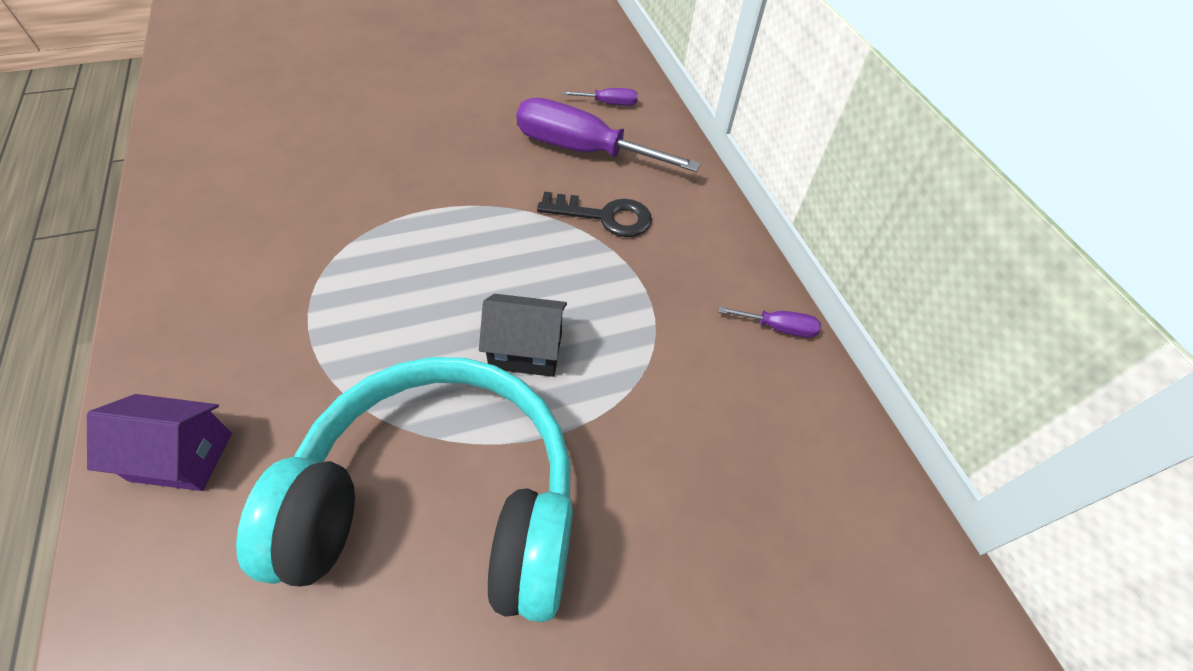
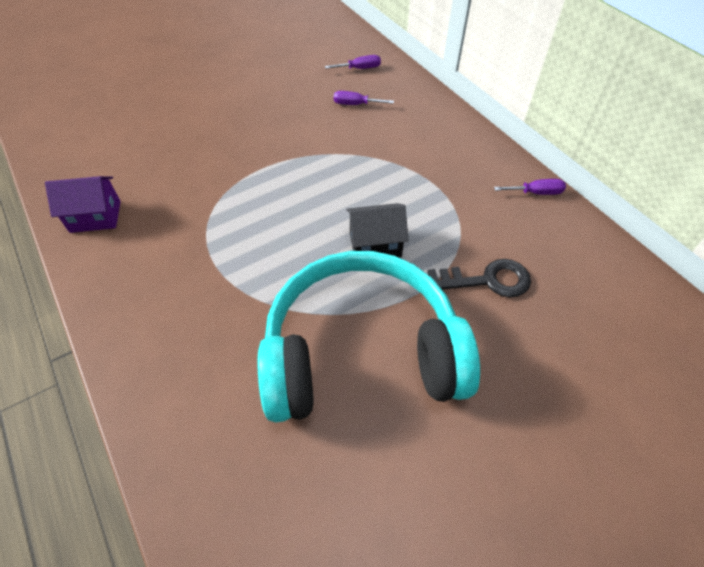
camera: 10 degrees left, 0 degrees up
(182, 456) = (167, 368): purple house -> purple house (95, 216)
(583, 150) = (355, 104): purple screwdriver -> purple screwdriver, size x0.44
(604, 216) = (390, 146): black key -> black key (487, 280)

